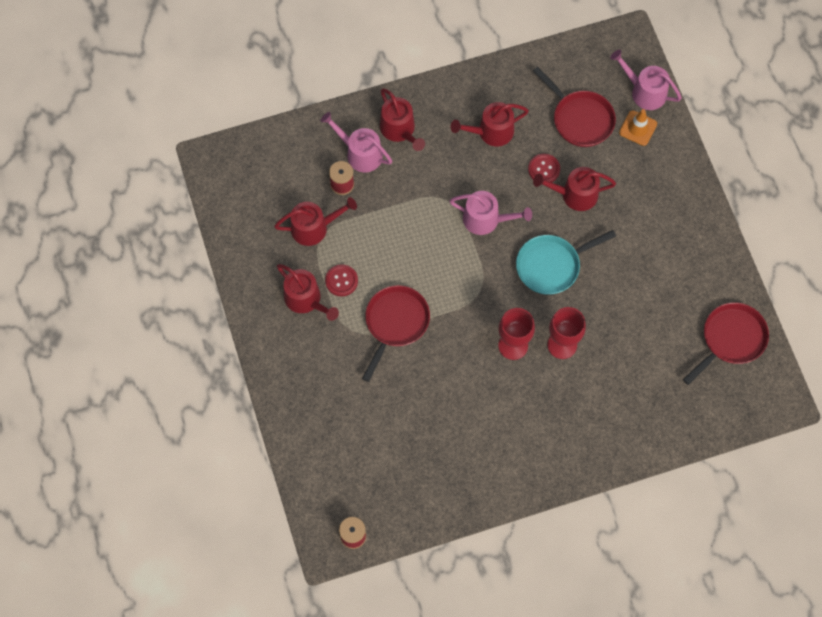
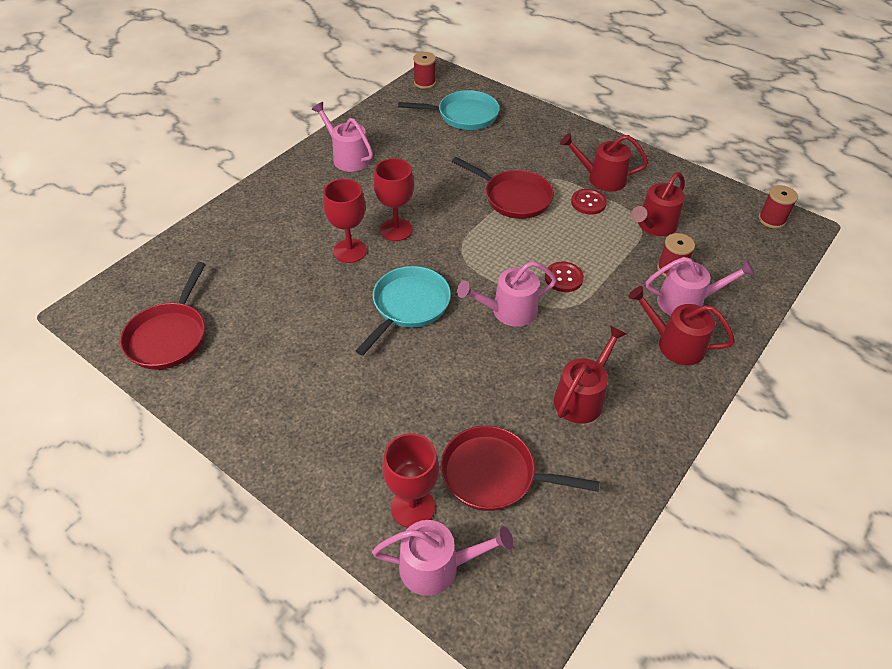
camera: 145 degrees right, 20 degrees down
(221, 178) = (771, 219): none -> red spool
(354, 458) = (463, 115): none -> turquoise pan
(395, 323) = (513, 197): red pan -> red pan turned 45 degrees counterclockwise
(498, 462) = (348, 157): none -> pink watering can
(544, 169) = (490, 391): red button -> red button (563, 278)
(574, 195) = (435, 384): red watering can -> none
(638, 128) = (412, 507): orange traffic cone -> red goblet

